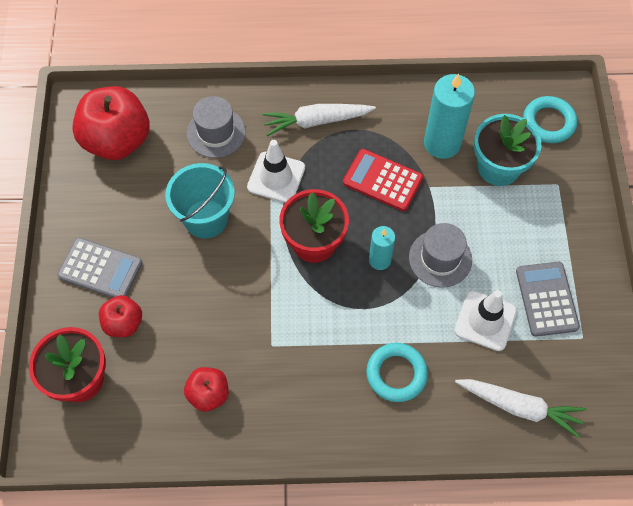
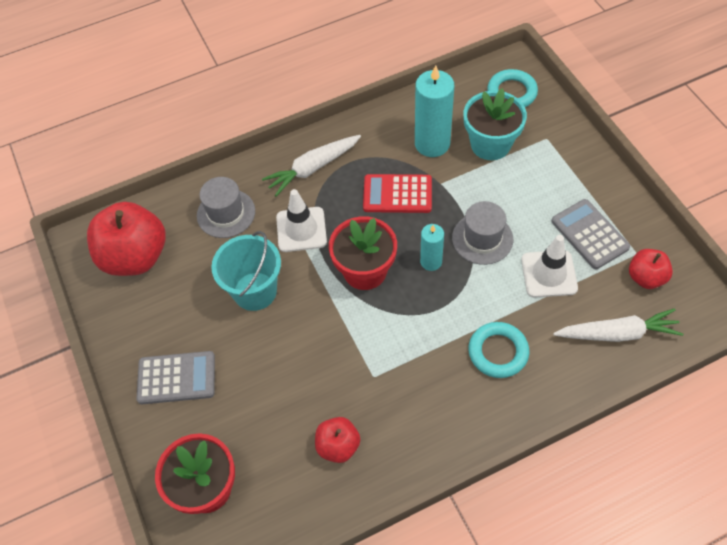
camera: 20 degrees left, 5 degrees down
(123, 323) = (224, 417): red apple -> red apple (646, 277)

